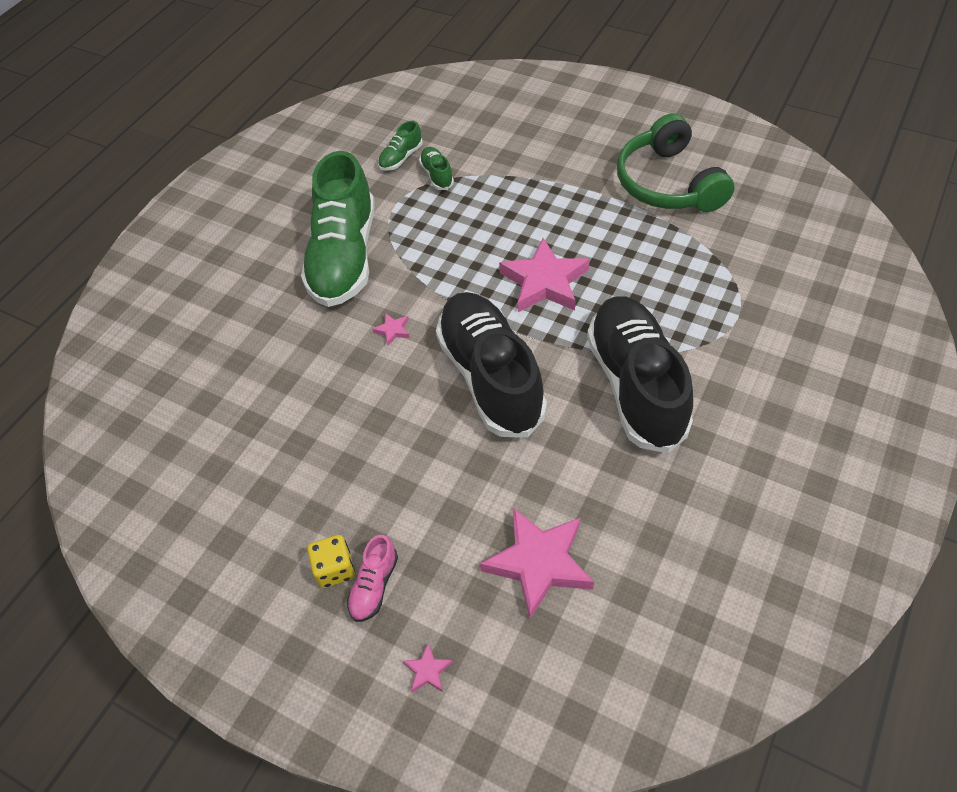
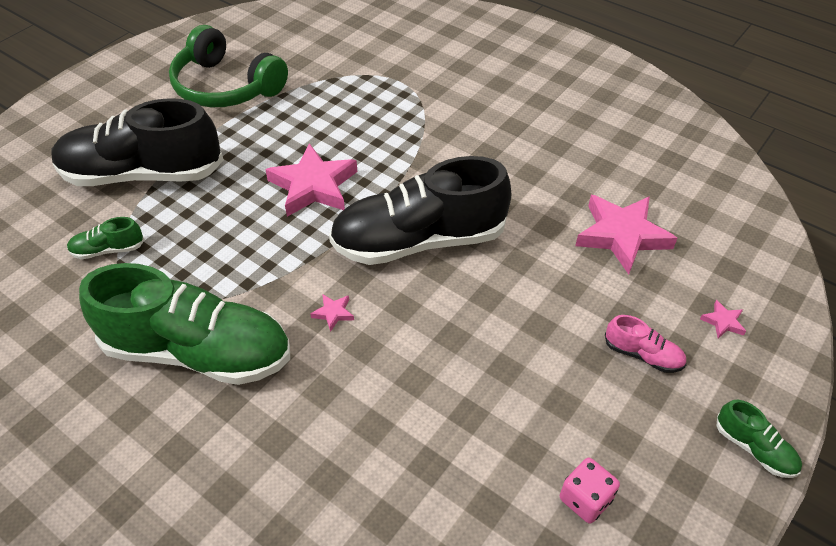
camera: 85 degrees left, 5 degrees down
(219, 539) = (585, 499): none -> pink dice
(335, 569) = (624, 386): yellow dice -> none
(401, 158) = (55, 280): green shoe -> green shoe (754, 448)
(635, 385) = (454, 149): black shoe -> black shoe (143, 174)
(668, 183) = (226, 86): green headphones -> green headphones turned 45 degrees clockwise

